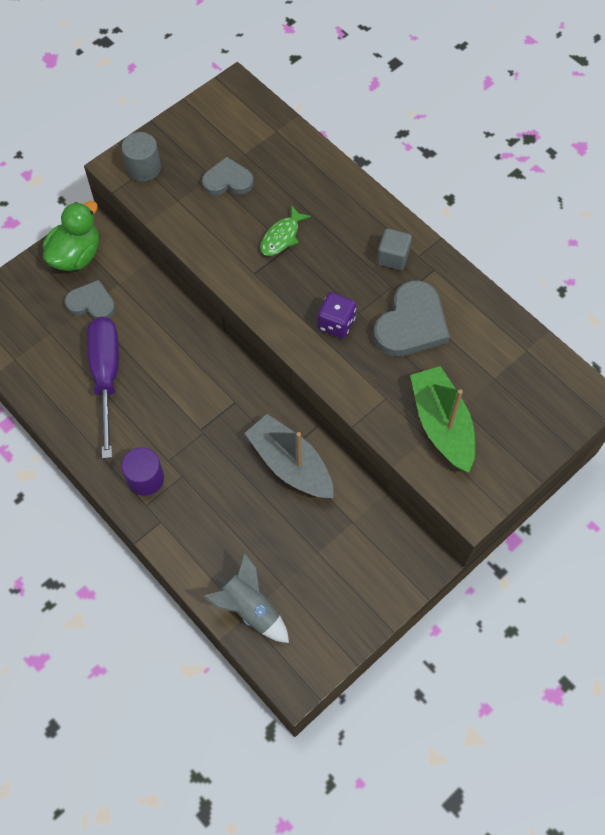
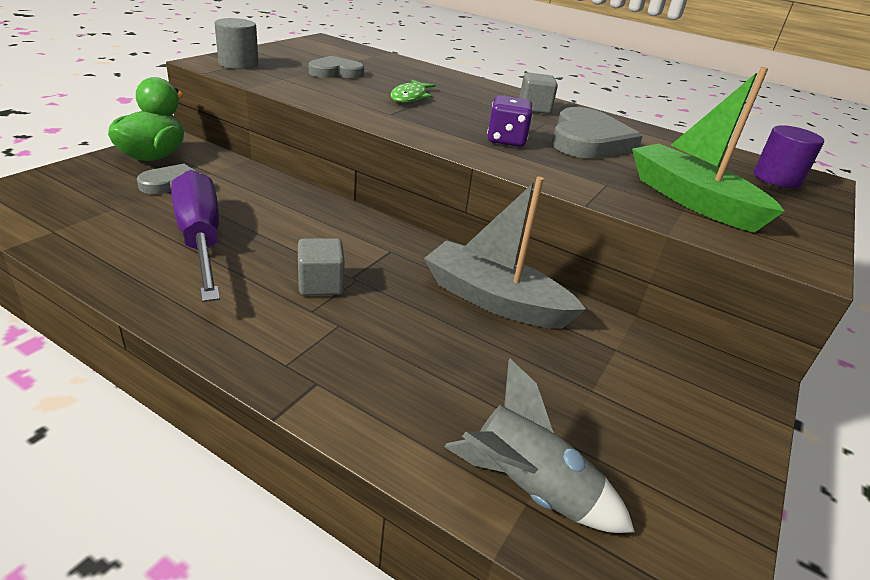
camera: 20 degrees left, 30 degrees down
(145, 478) = (279, 333): purple cylinder -> purple cylinder (777, 178)
(178, 435) = (320, 284): none -> grey cube

